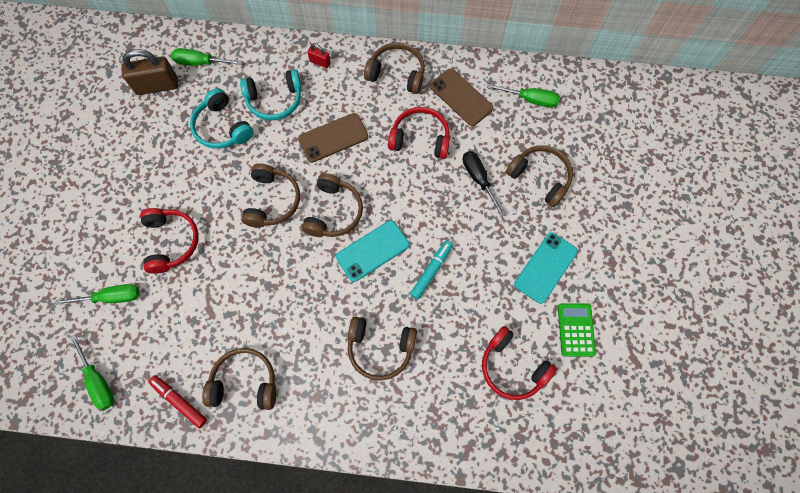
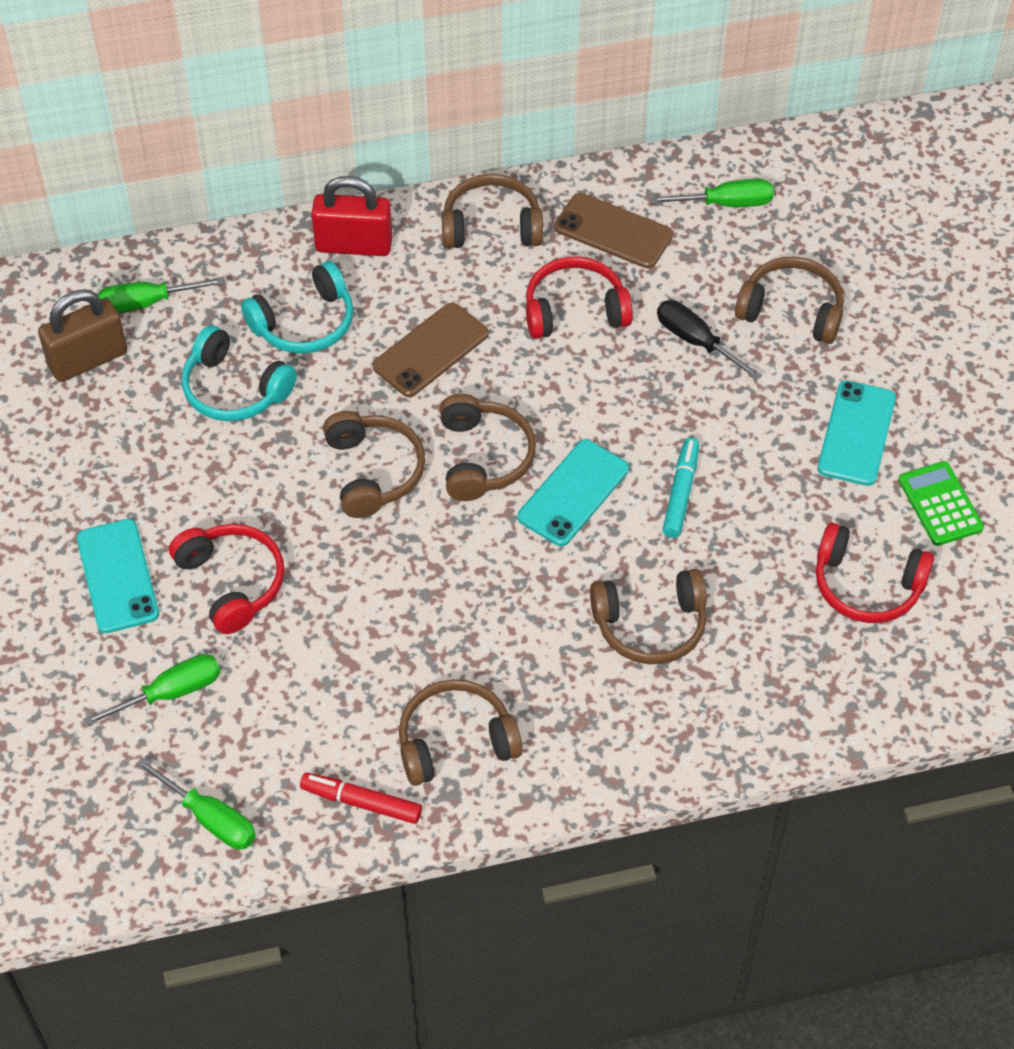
camera: 20 degrees left, 15 degrees down
(116, 218) = (117, 576): none -> turquoise phone
(320, 62) = (354, 245): red padlock -> red padlock, size x2.03

